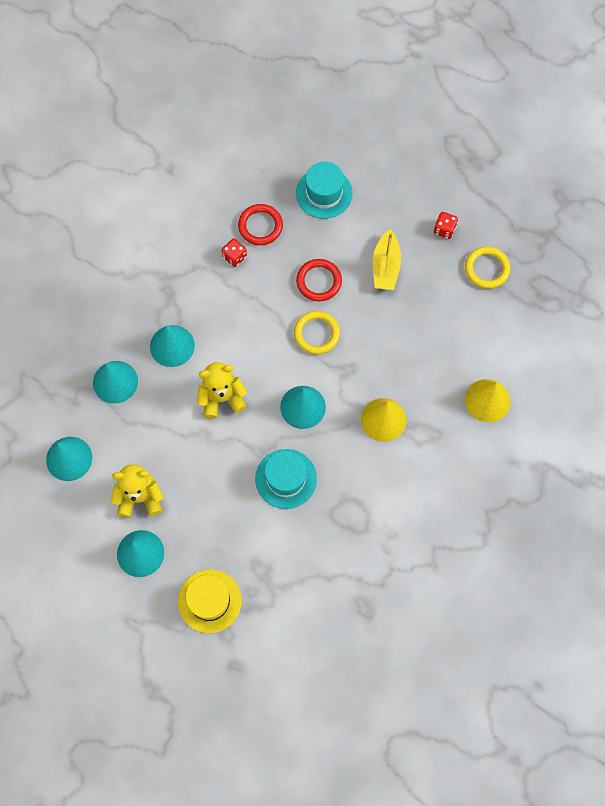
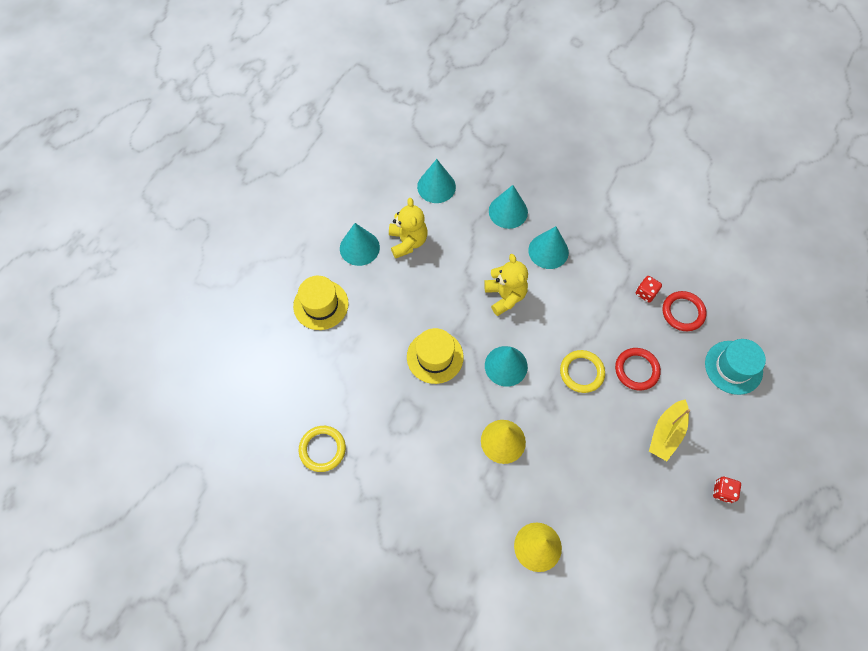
camera: 85 degrees right, 5 degrees down
(286, 479) = (435, 357): turquoise hat -> yellow hat
(386, 267) = (666, 433): yellow boat -> yellow boat turned 60 degrees counterclockwise
(487, 269) = (687, 540): yellow ring -> yellow ring (322, 449)

